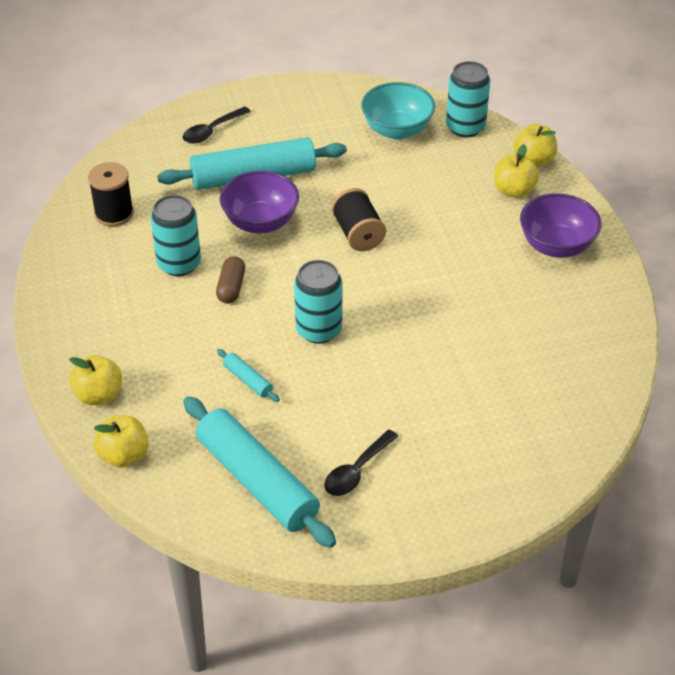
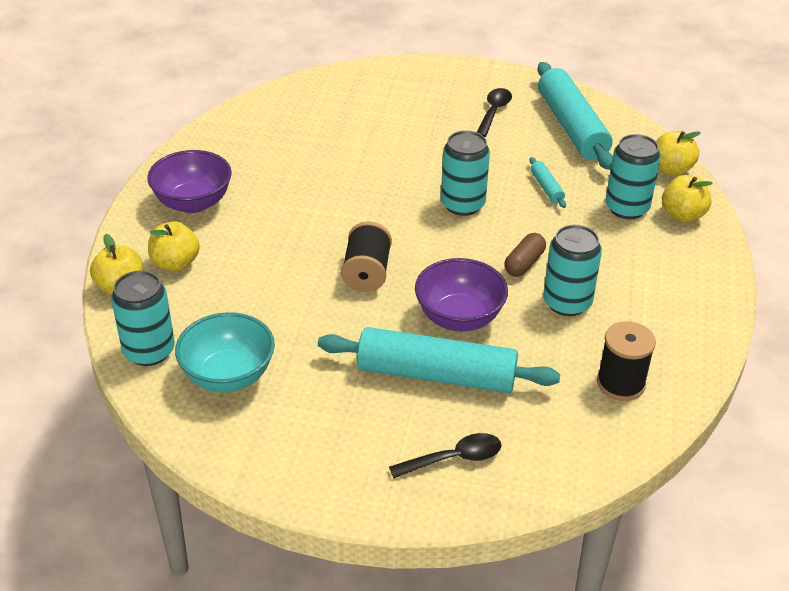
camera: 155 degrees left, 5 degrees down
(157, 383) = (627, 208): none -> turquoise can
(357, 471) = (493, 112): black spoon -> black spoon turned 45 degrees counterclockwise

